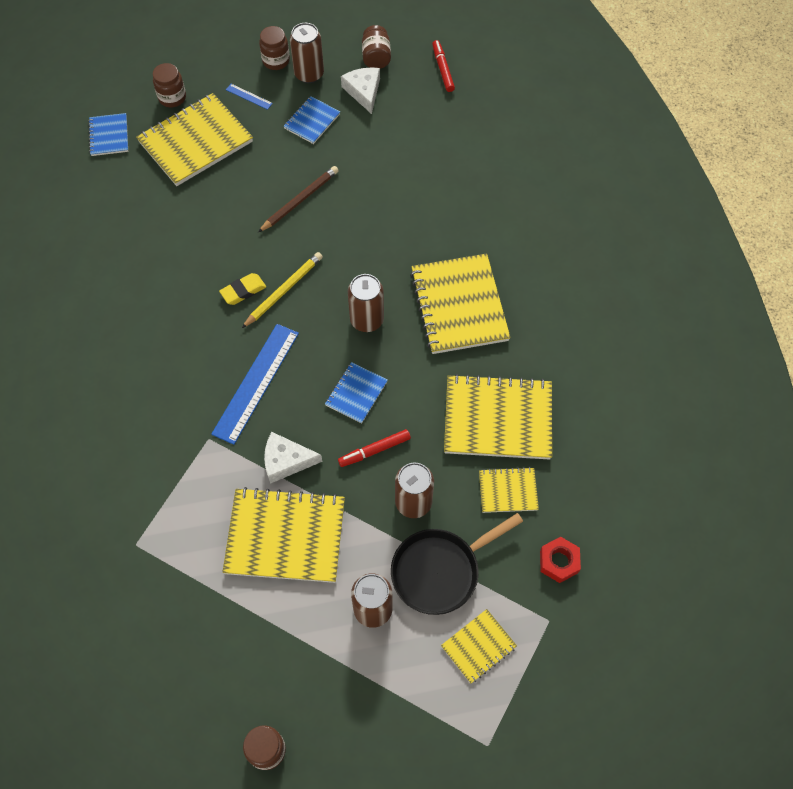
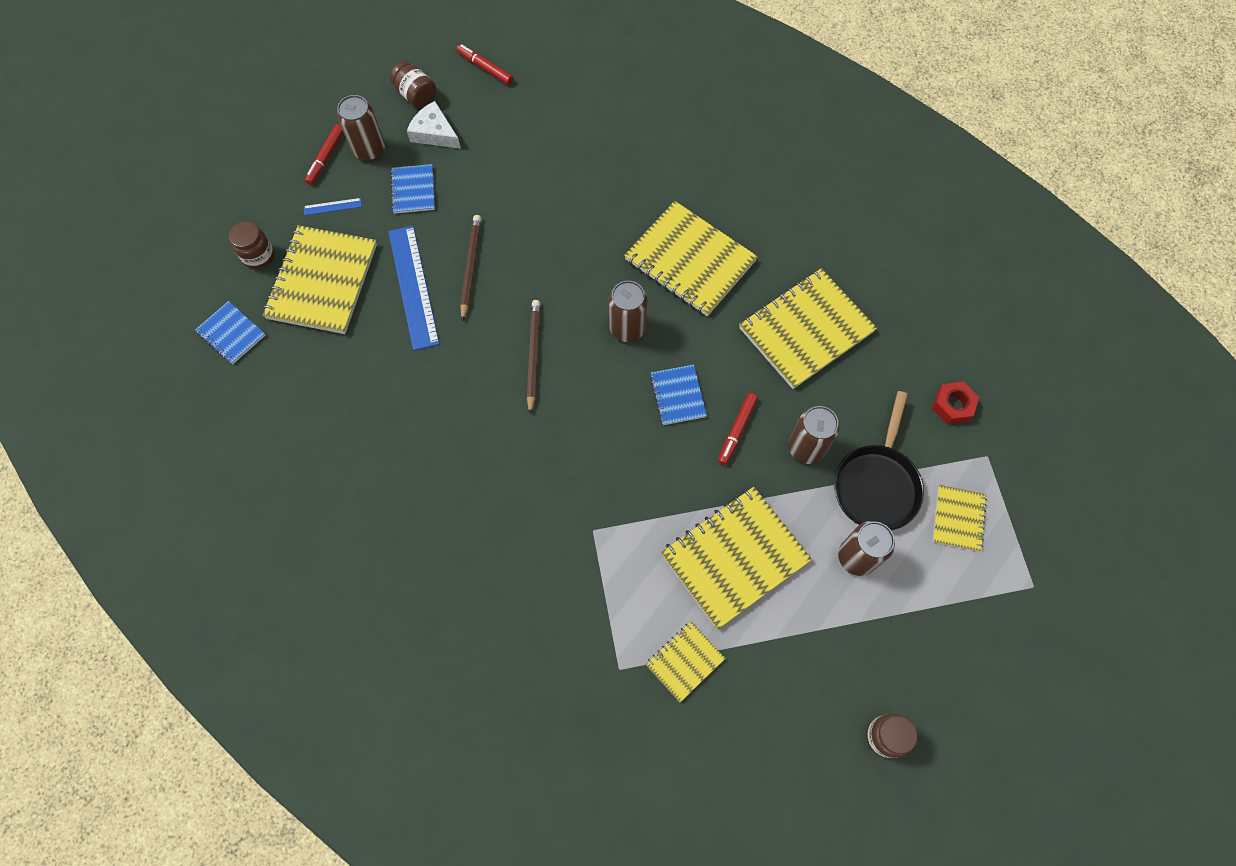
camera: 40 degrees left, 5 degrees up
(243, 291) = (498, 382): yellow eraser -> none
(256, 383) = (586, 451): blue ruler -> blue ruler (413, 286)
(276, 61) = (326, 157): brown jar -> red marker
(284, 291) = (533, 356): yellow pencil -> brown pencil
(286, 461) = (675, 496): white cheese -> none
(508, 491) = (866, 381): yellow notebook -> yellow notebook (685, 662)

